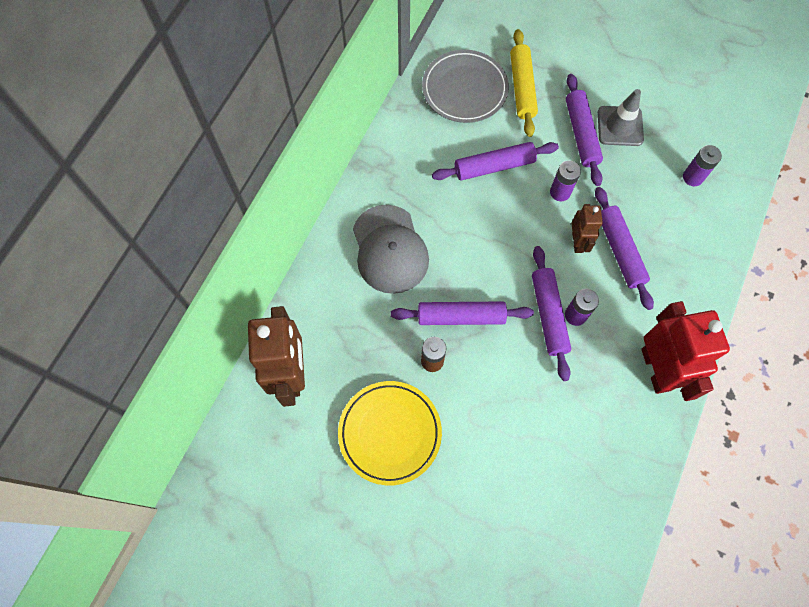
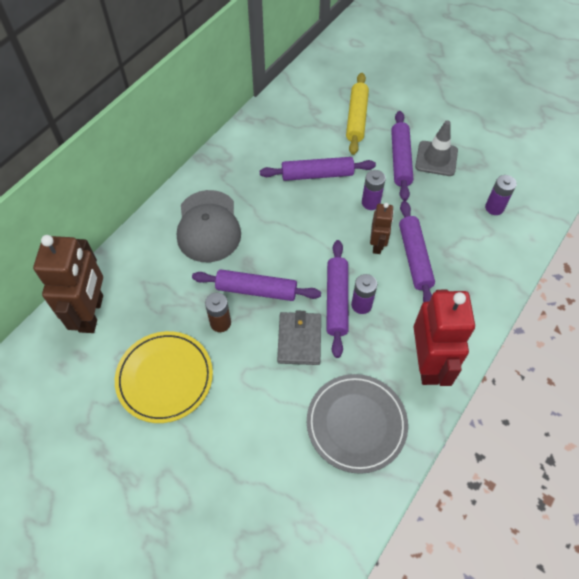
camera: 10 degrees right, 10 degrees down
(464, 89) = (306, 113): grey plate -> grey plate (356, 424)
(519, 365) = (299, 339): none -> grey wallet

